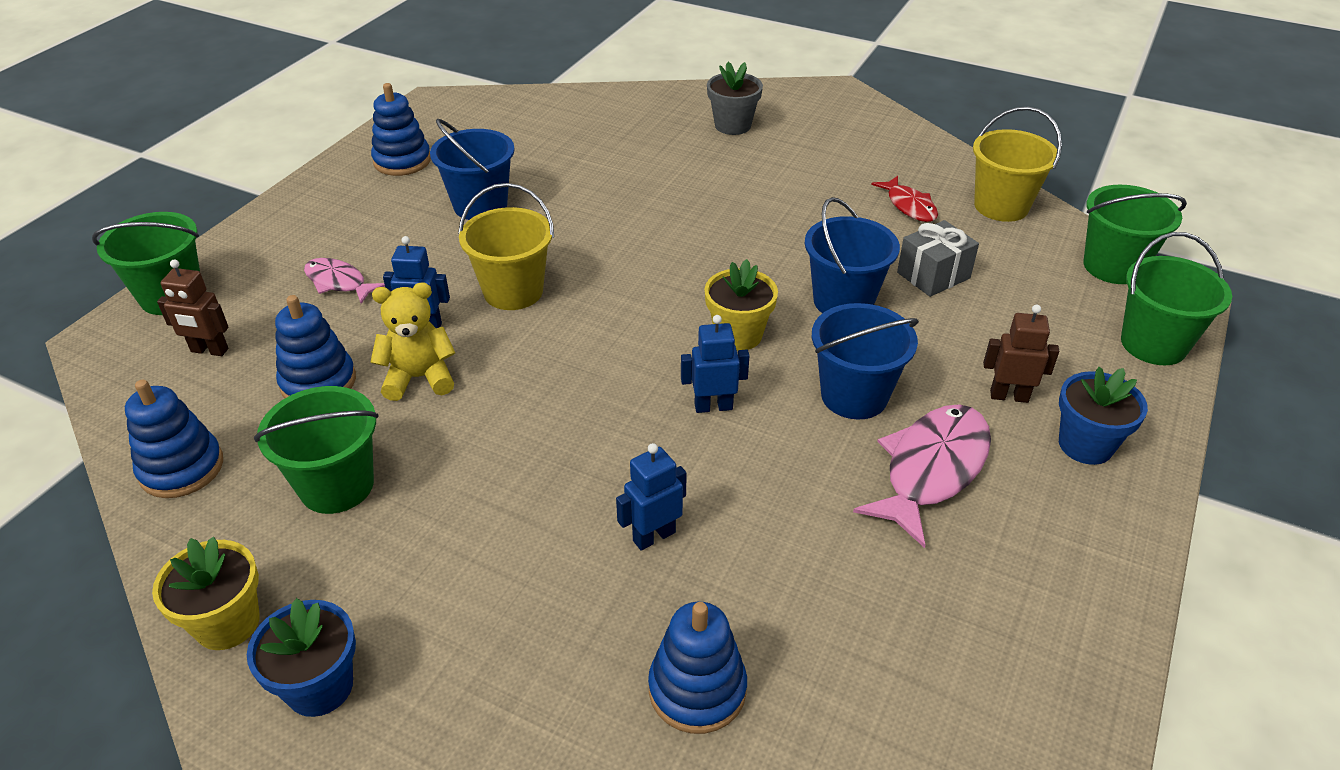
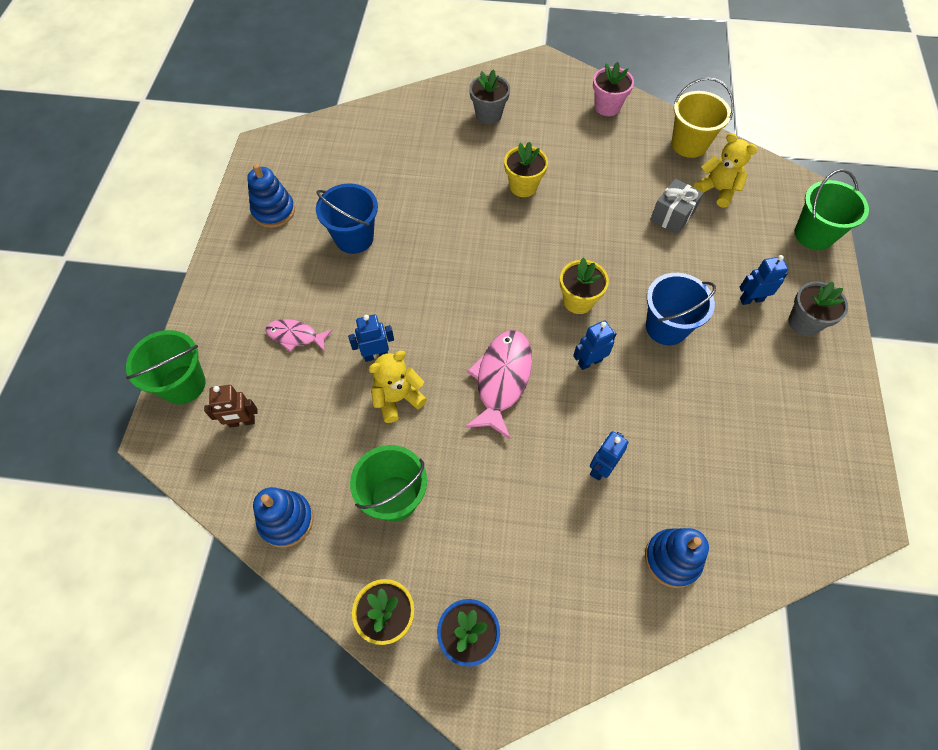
camera: 20 degrees left, 20 degrees up
(318, 382) = (333, 423): blue stacking toy -> none
(513, 291) = (419, 308): yellow bucket -> none
(735, 201) = (523, 186): none -> yellow flower pot
(843, 301) = (628, 253): blue bucket -> none
(901, 147) = (607, 107): none -> pink flower pot
(909, 206) = (634, 159): red fish -> none
(931, 469) = (730, 368): pink fish -> pink fish (501, 379)
(1009, 396) = (751, 299): brown robot -> blue robot
(1019, 262) = (717, 190): none -> yellow teddy bear
(1085, 445) = (804, 322): blue flower pot -> grey flower pot
(1113, 266) = (771, 178): green bucket -> none

